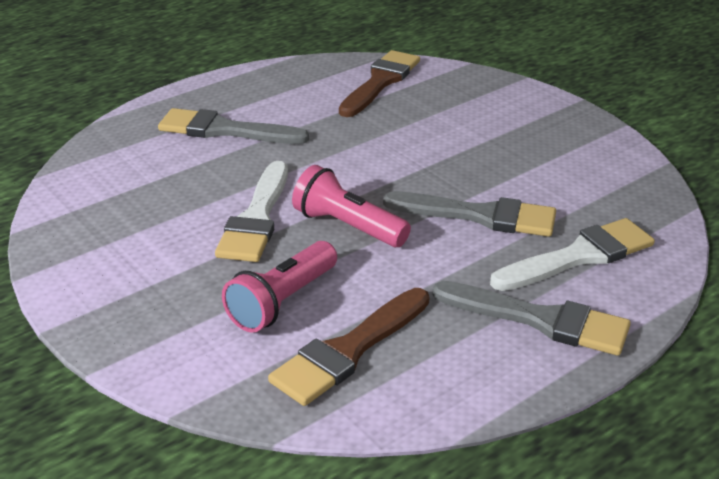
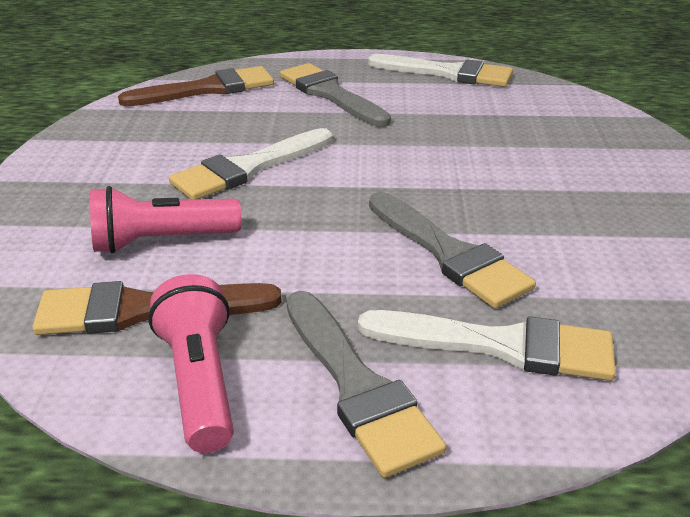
camera: 40 degrees right, 0 degrees up
(289, 77) = (447, 73): none -> white brush
(348, 227) = (310, 207): pink flashlight -> pink flashlight (200, 381)
(380, 82) = (526, 103): brown brush -> brown brush (207, 89)

